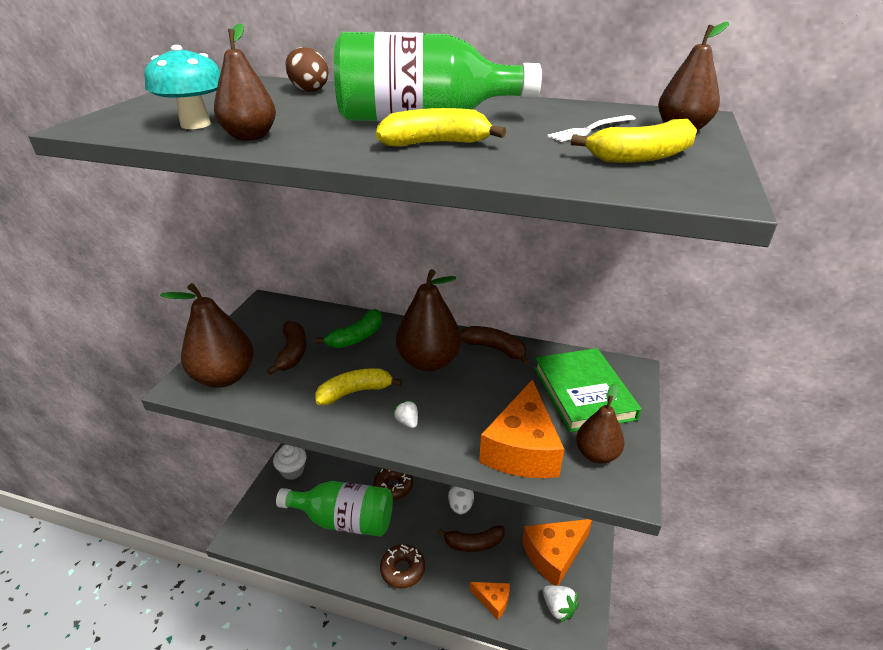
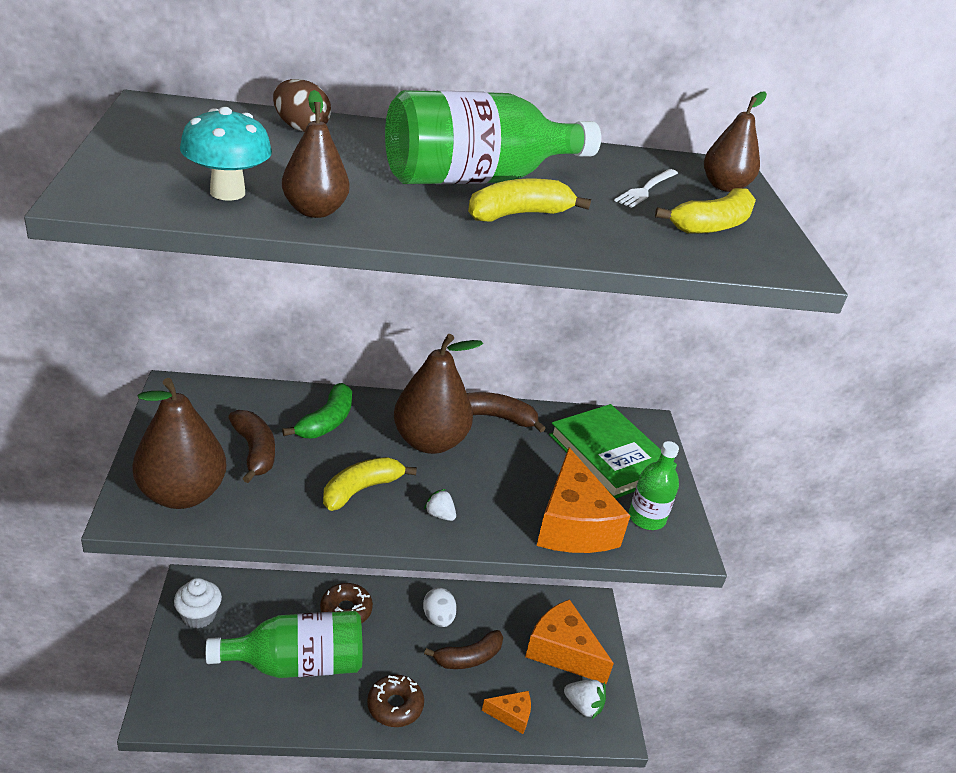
camera: 25 degrees left, 0 degrees up
(554, 555) = (562, 651): orange cheese -> orange cheese turned 90 degrees clockwise
(596, 454) = (646, 518): brown pear -> green bottle

